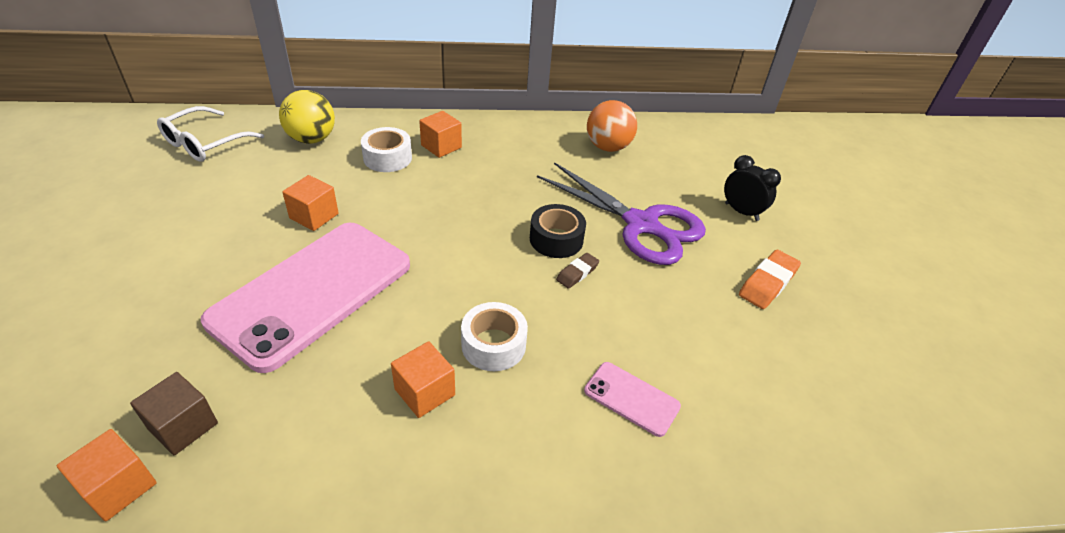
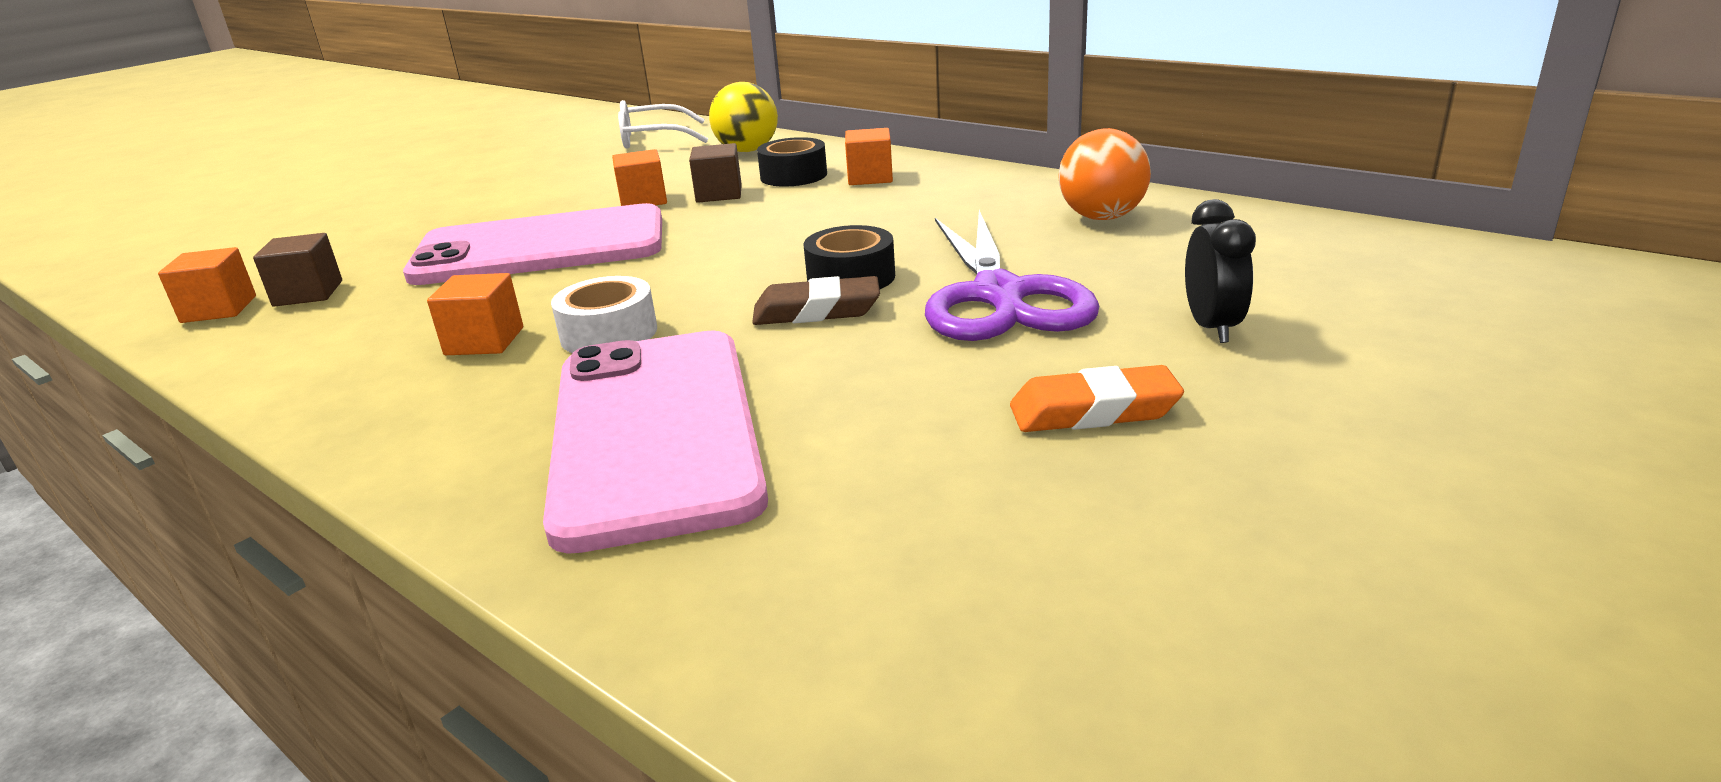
camera: 50 degrees right, 15 degrees down
(362, 192) = (719, 194): none -> brown cube
(387, 158) = (793, 176): white tape -> black tape
(577, 273) = (817, 311): brown eraser -> brown eraser, size x1.64
(631, 399) = (654, 432): pink phone -> pink phone, size x2.37

